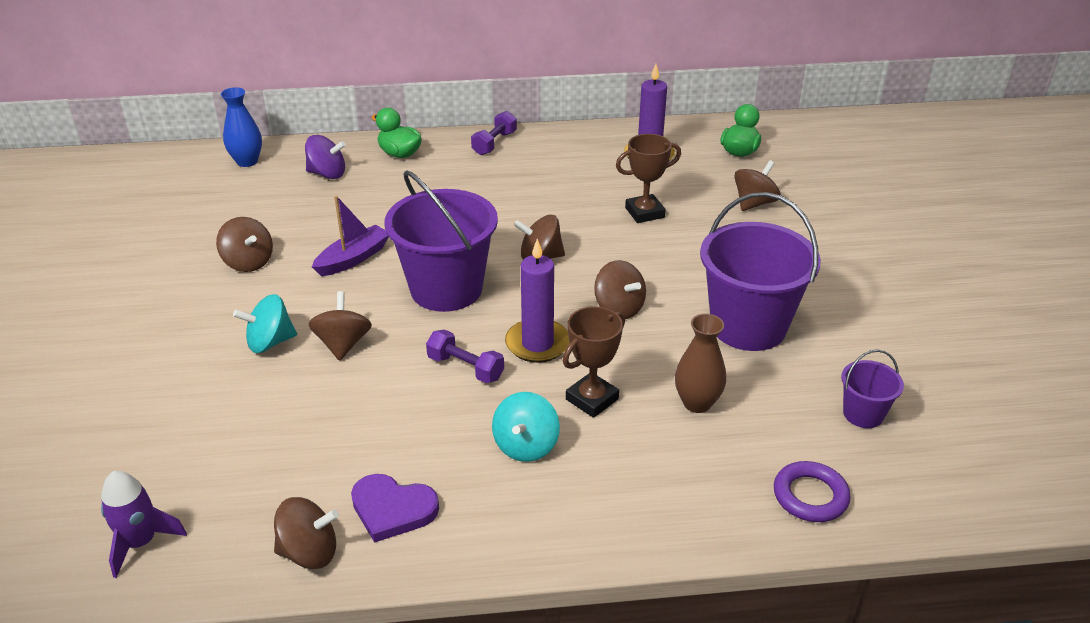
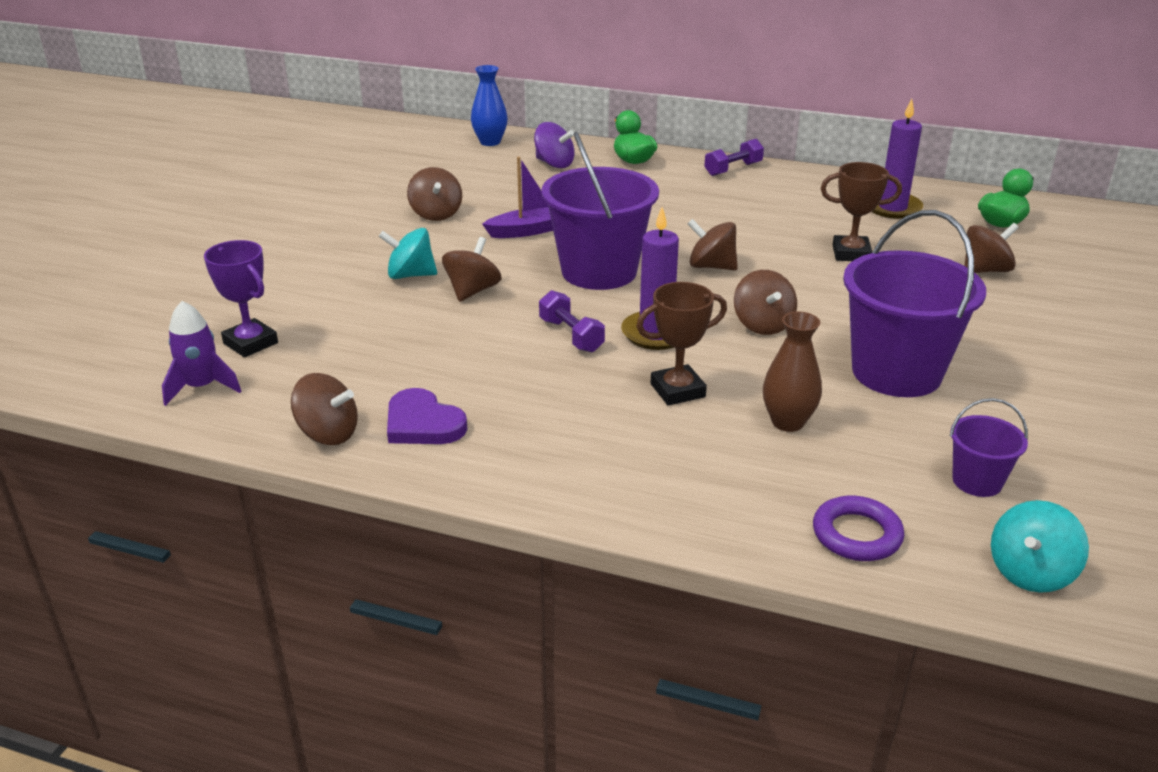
camera: 25 degrees right, 5 degrees down
(157, 472) = (250, 343): none -> purple trophy
(526, 446) = (583, 410): turquoise spinning top -> turquoise spinning top (1030, 573)

